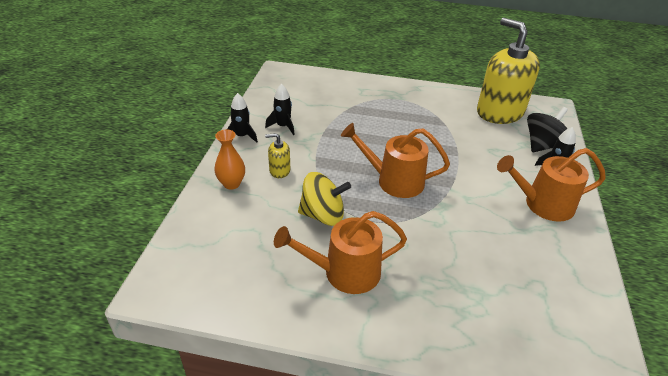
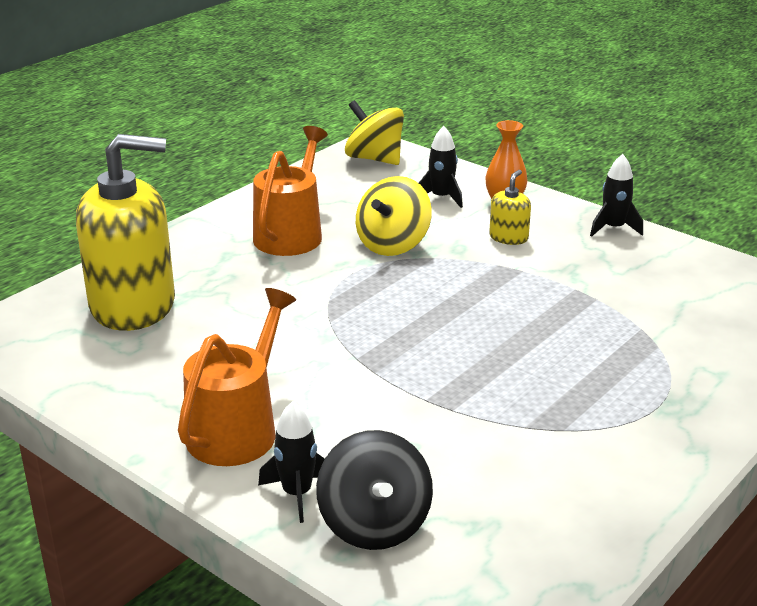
camera: 120 degrees right, 10 degrees down
(183, 277) = (374, 159): none -> yellow spinning top
(283, 126) = (623, 264): black rocket -> black rocket (441, 198)
(394, 181) = (414, 314): orange watering can -> none
(499, 112) = (532, 528): yellow soap dispenser -> yellow soap dispenser (133, 305)

